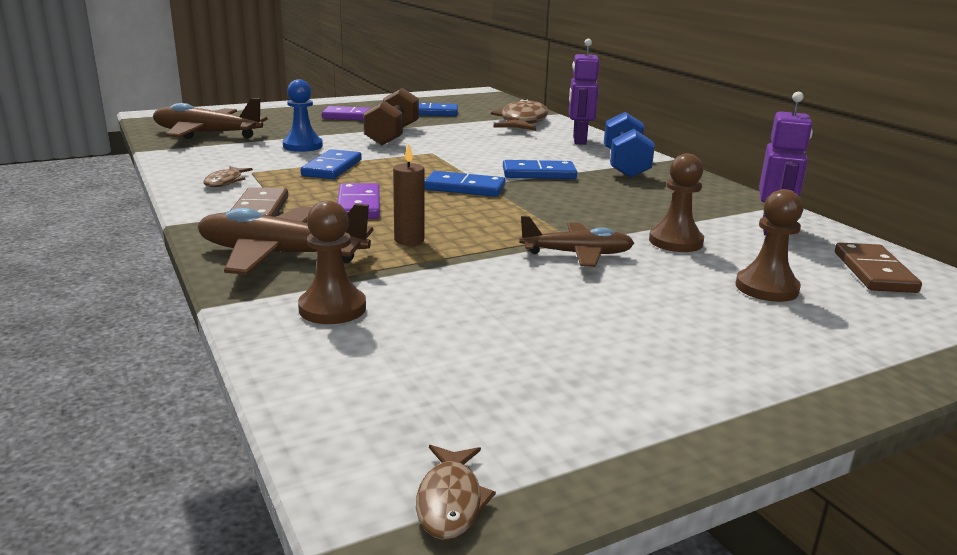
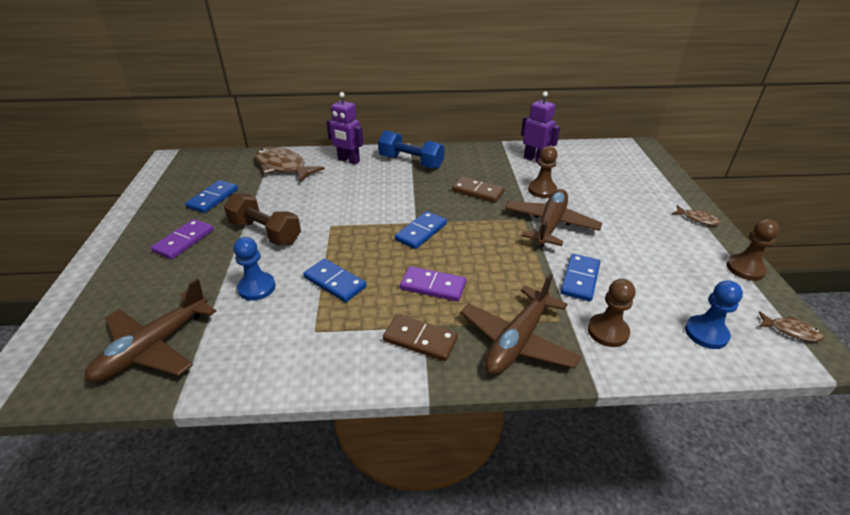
camera: 65 degrees left, 15 degrees up
(225, 182) = (333, 351): brown fish -> brown fish (697, 219)
(378, 393) = (706, 333): none -> blue pawn
(409, 240) = (509, 278): brown candle -> none
(539, 173) = (409, 196): blue domino -> blue domino (580, 279)
(577, 254) = (550, 224): brown plane -> brown plane, size x1.53
(766, 288) = (604, 188): brown pawn -> brown pawn (745, 268)
(874, 272) = (591, 157): brown domino -> brown domino (478, 191)

